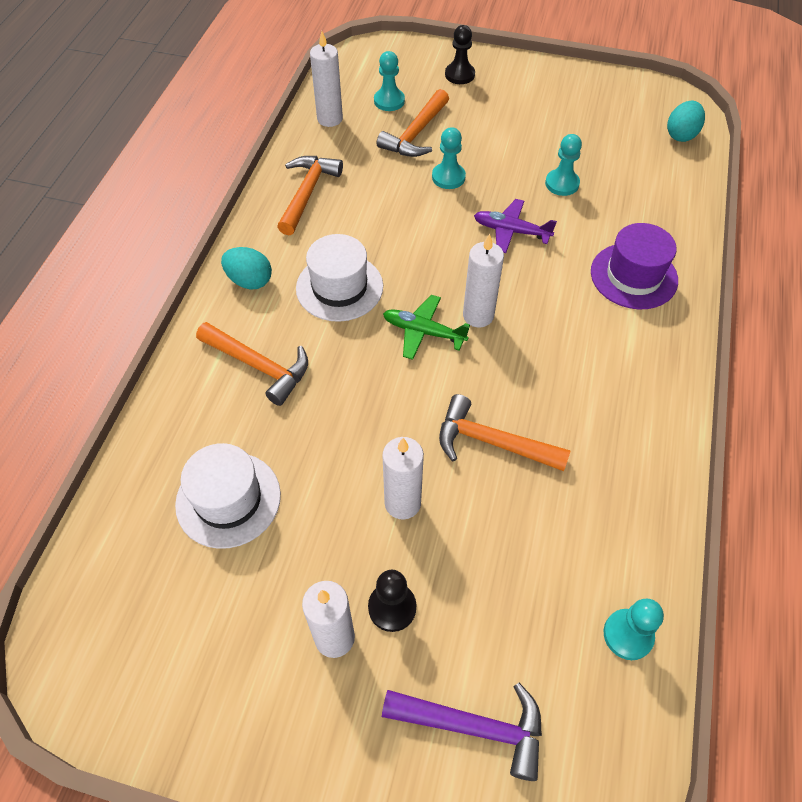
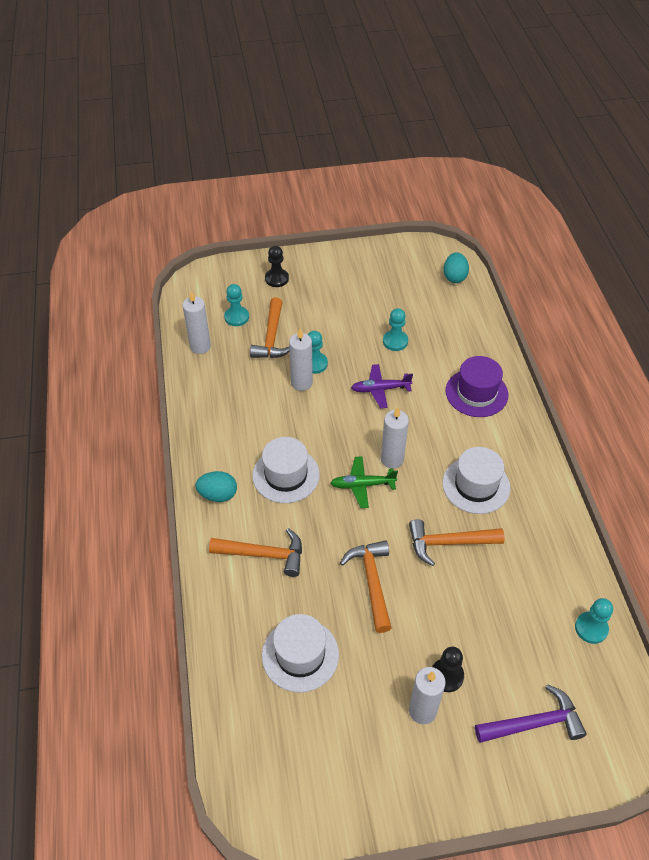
camera: 25 degrees left, 5 degrees down
(307, 193) = (219, 412): orange hammer -> orange hammer (372, 582)
(402, 503) = (415, 607): white candle -> white candle (301, 383)
(569, 386) = (476, 485): none -> white hat

